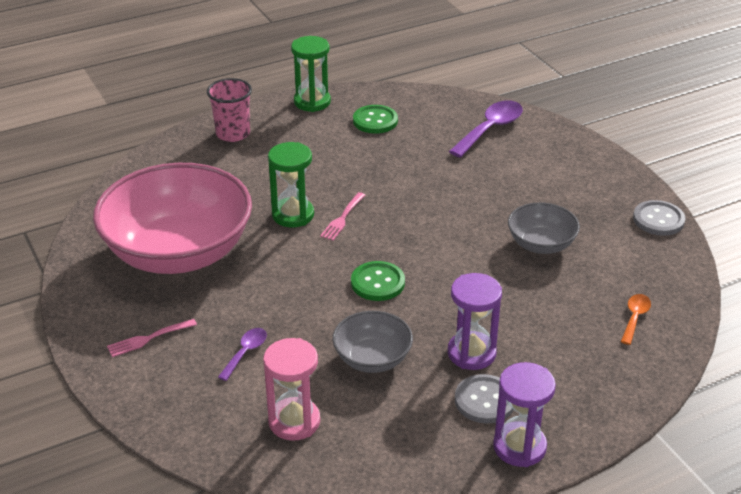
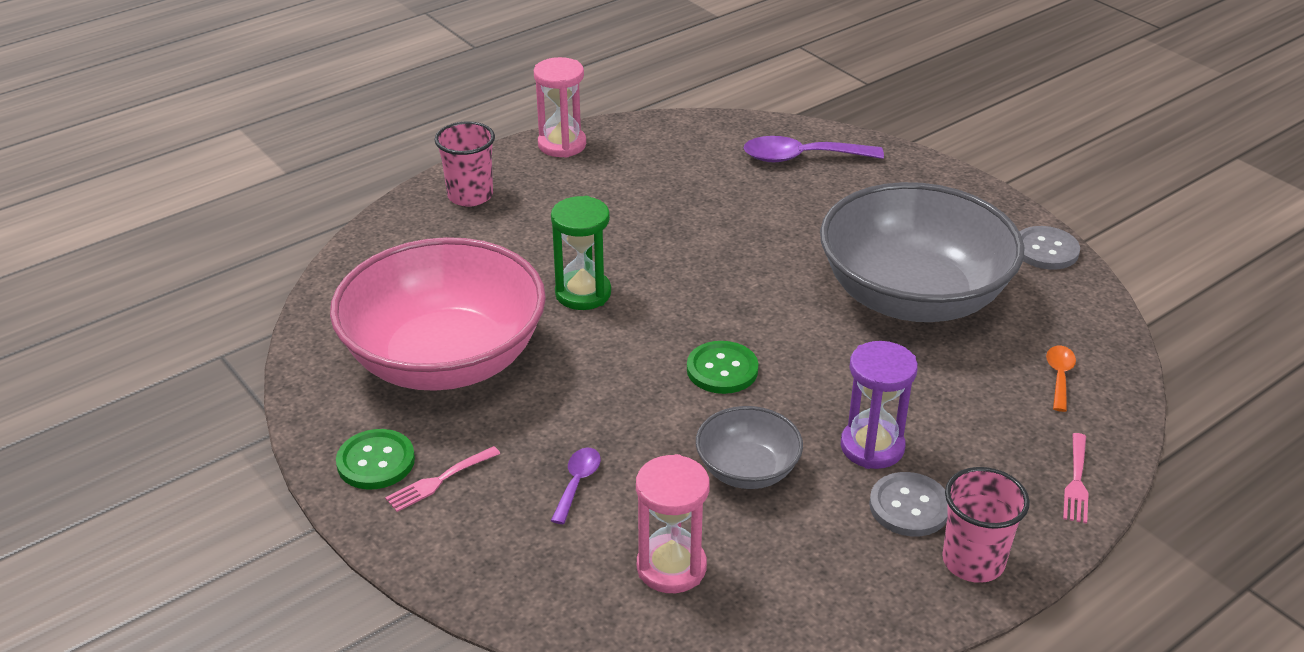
camera: 10 degrees left, 0 degrees up
(312, 102) = (562, 145): green hourglass -> pink hourglass
(342, 218) = (649, 291): pink fork -> pink fork (1076, 481)
(375, 121) = (651, 161): green button -> green button (376, 461)
(490, 129) = (801, 158): purple spoon -> purple spoon turned 120 degrees counterclockwise
(519, 447) = (973, 561): purple hourglass -> pink cup
(541, 244) = (912, 296): grey bowl -> grey bowl, size x2.14

